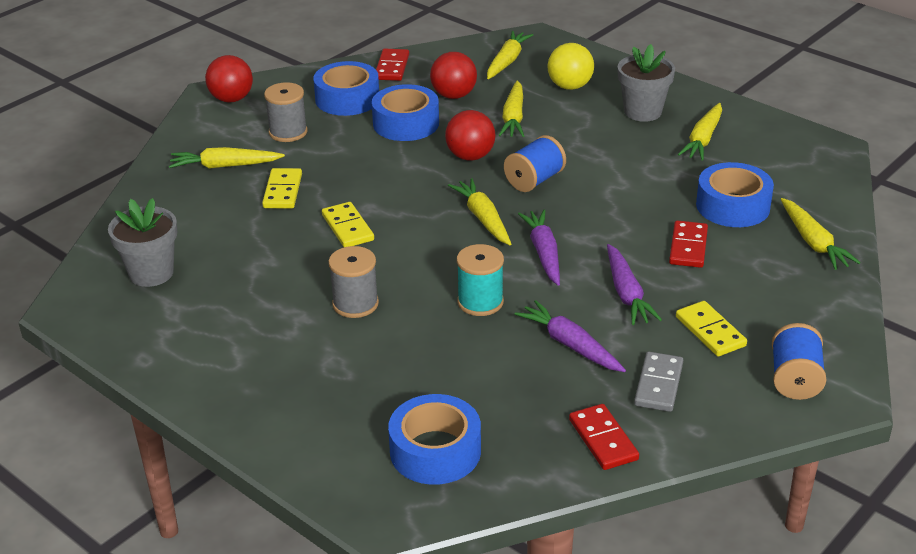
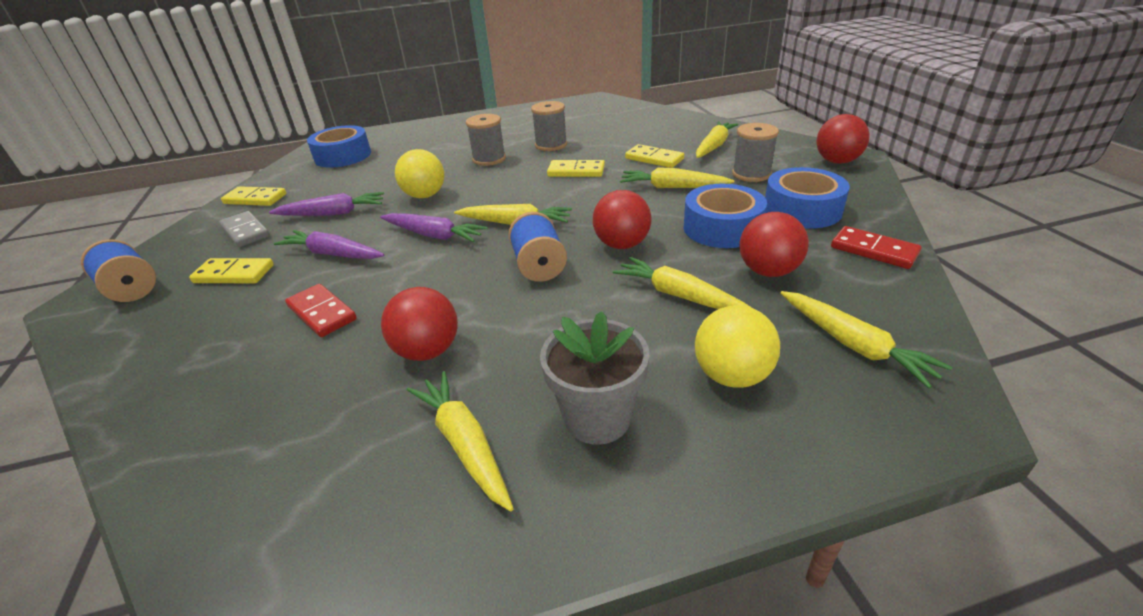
camera: 125 degrees right, 0 degrees up
(151, 273) = (602, 116): grey flower pot -> none
(282, 274) = (551, 145): none -> grey spool
(480, 302) = (425, 196): turquoise spool -> yellow ball
(603, 440) = (255, 199): red domino -> yellow domino
(664, 182) = (428, 351): none -> red ball
(733, 206) = (319, 382): blue tape -> none
(813, 242) = (178, 411): yellow carrot -> yellow carrot (672, 187)

